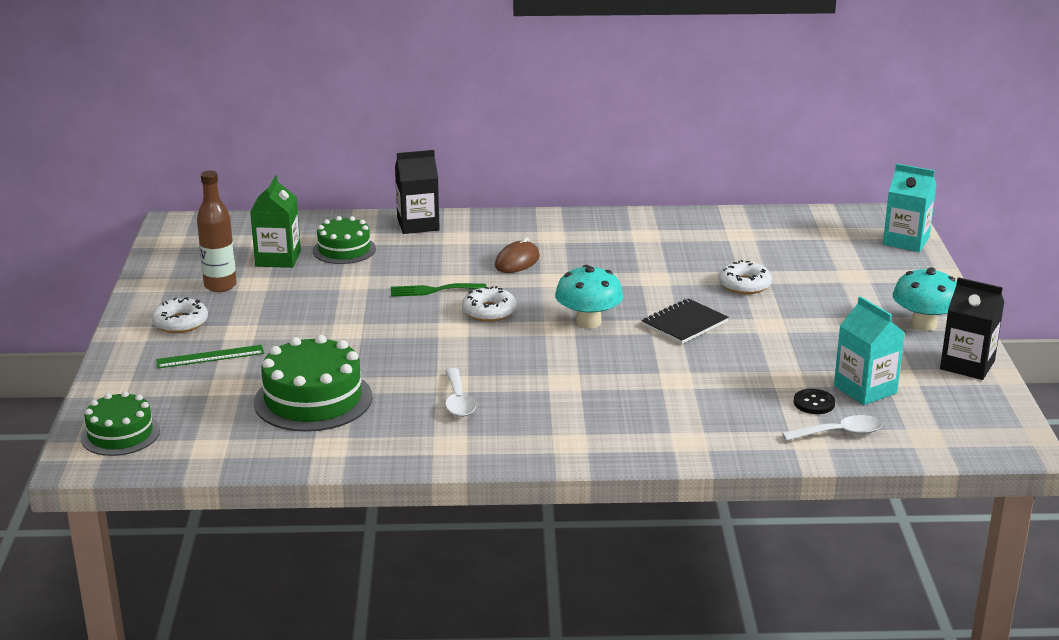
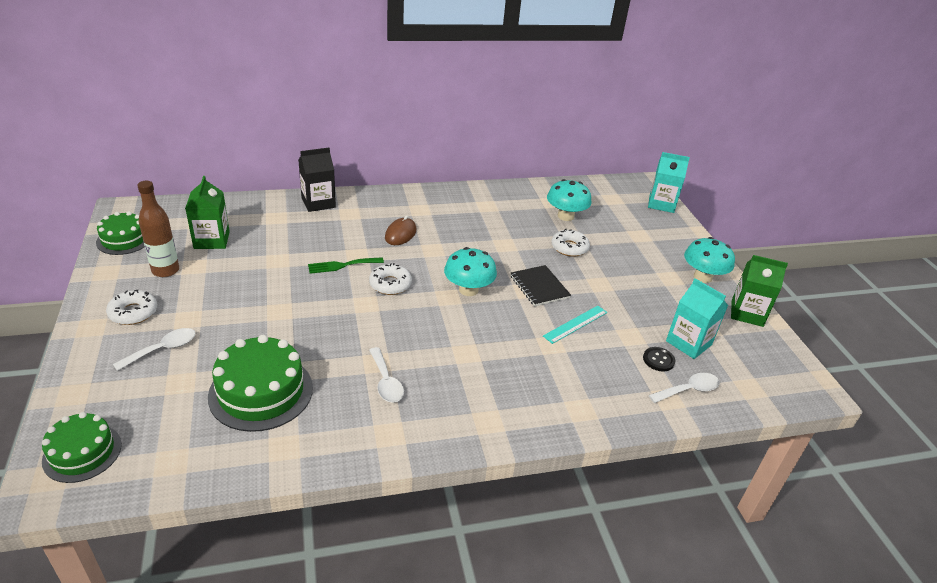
camera: 15 degrees left, 10 degrees up
(210, 357) = (163, 349): green ruler -> white spoon
(344, 250) = (264, 229): green cake -> green cake (124, 239)
(684, 323) = (539, 287): black notebook -> black notebook turned 60 degrees counterclockwise
(718, 362) = (575, 324): none -> turquoise ruler
(754, 250) = (565, 216): none -> turquoise mushroom
(967, 365) = (747, 313): black carton -> green carton

